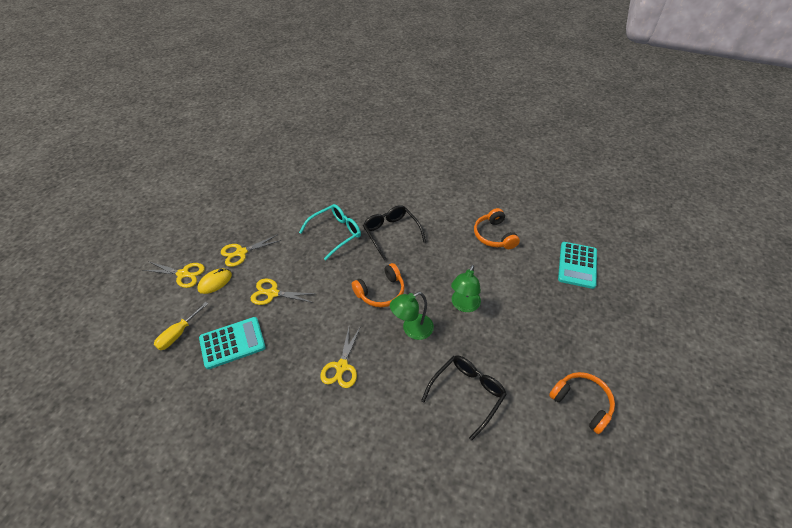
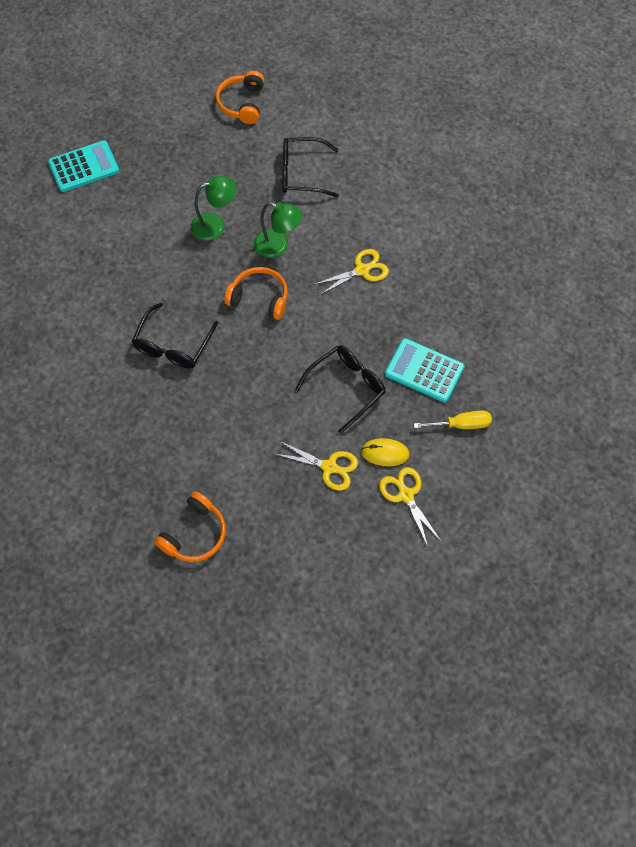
camera: 130 degrees left, 15 degrees up
(272, 293) = (347, 387): yellow scissors -> black glasses
(336, 233) = (220, 398): turquoise glasses -> none
(494, 235) = (96, 252): orange headphones -> orange headphones (195, 534)

